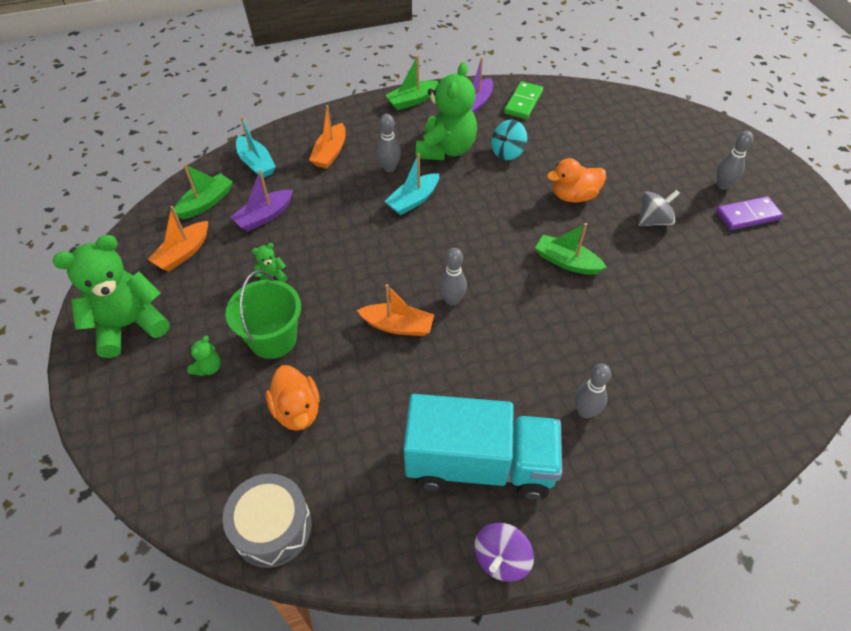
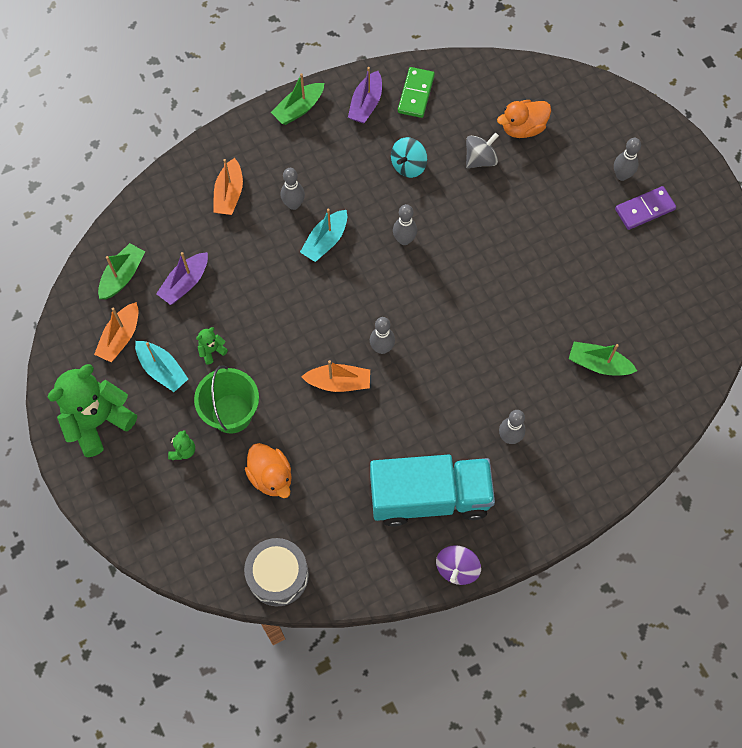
camera: 10 degrees left, 15 degrees up
(256, 164) = (157, 219): turquoise boat -> turquoise boat (162, 370)
(446, 149) = (346, 171): green teddy bear -> none
(493, 209) = (404, 240): none -> grey bowling pin
(566, 262) = (480, 290): green boat -> green boat (598, 364)
(574, 196) = (480, 211): orange duck -> orange duck (523, 128)
(653, 220) = (557, 229): grey spinning top -> grey spinning top (480, 159)

